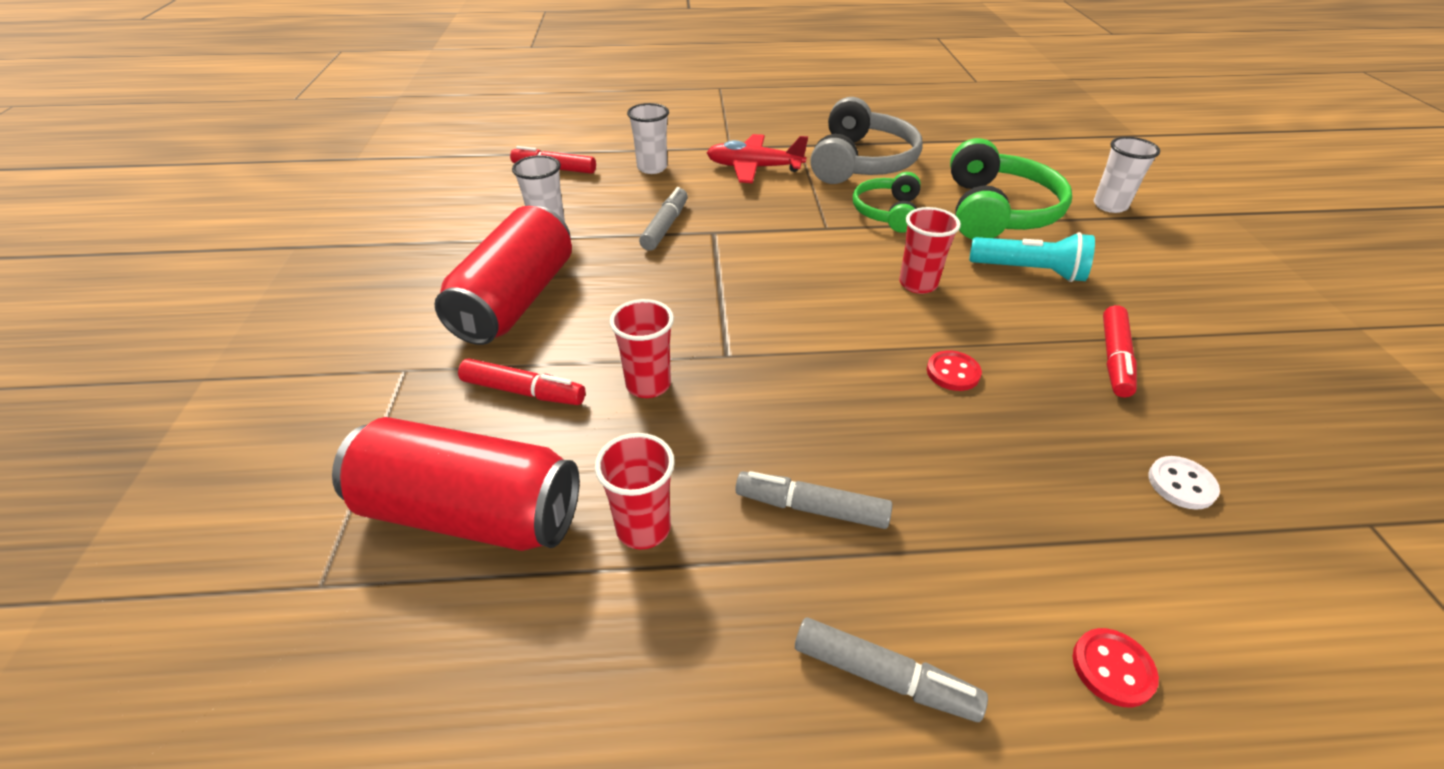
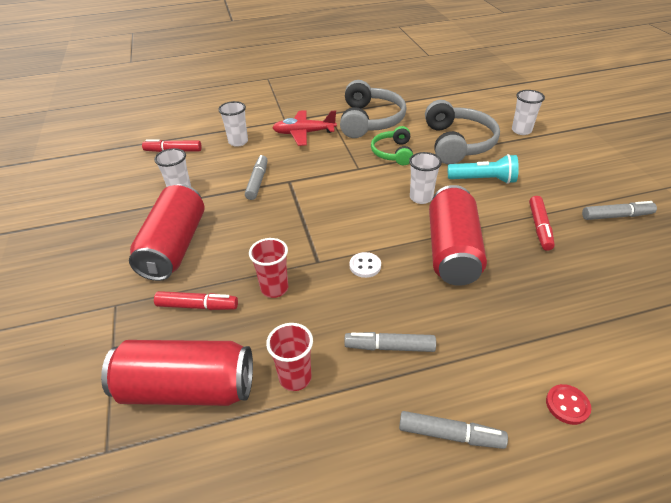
camera: 10 degrees left, 0 degrees up
(918, 284) = (421, 197): red cup -> white cup
(953, 372) = (452, 251): red button -> red can
(997, 211) = (458, 143): green headphones -> grey headphones
(1181, 484) = (586, 296): white button -> white button (365, 266)
(1259, 360) = (616, 216): none -> grey marker

